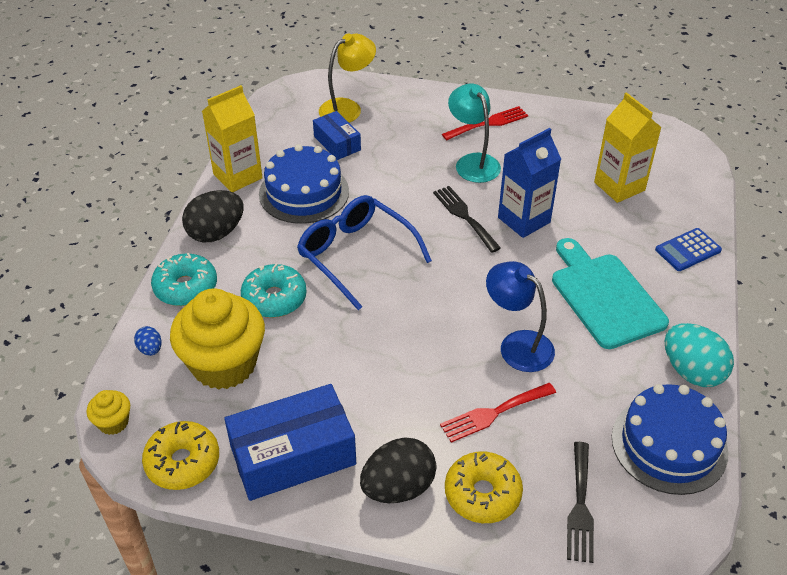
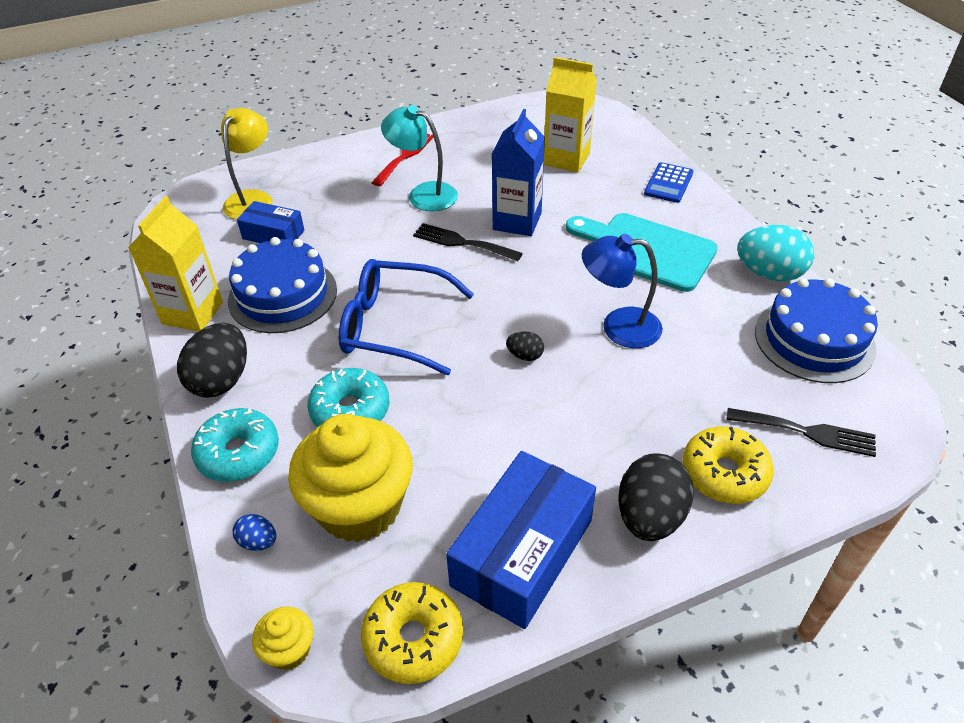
camera: 35 degrees left, 0 degrees up
(425, 327) = (525, 355): none -> black egg
(493, 413) = (660, 397): red fork -> none
(580, 507) = (807, 432): black fork -> black fork turned 45 degrees counterclockwise

